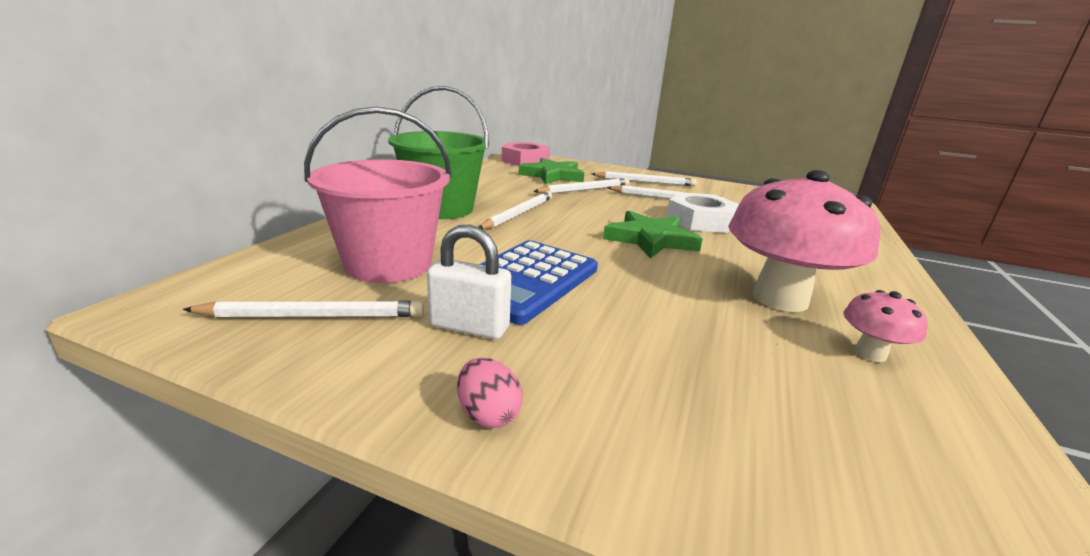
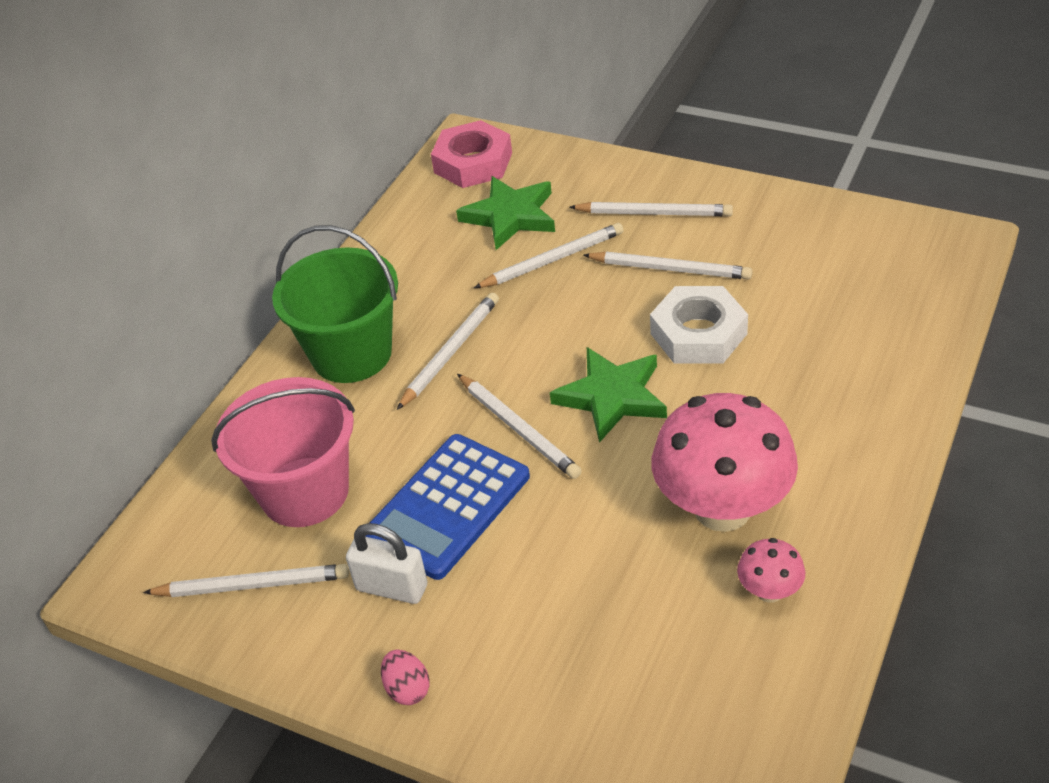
camera: 10 degrees right, 20 degrees up
(579, 247) = (518, 429): none -> white pencil

